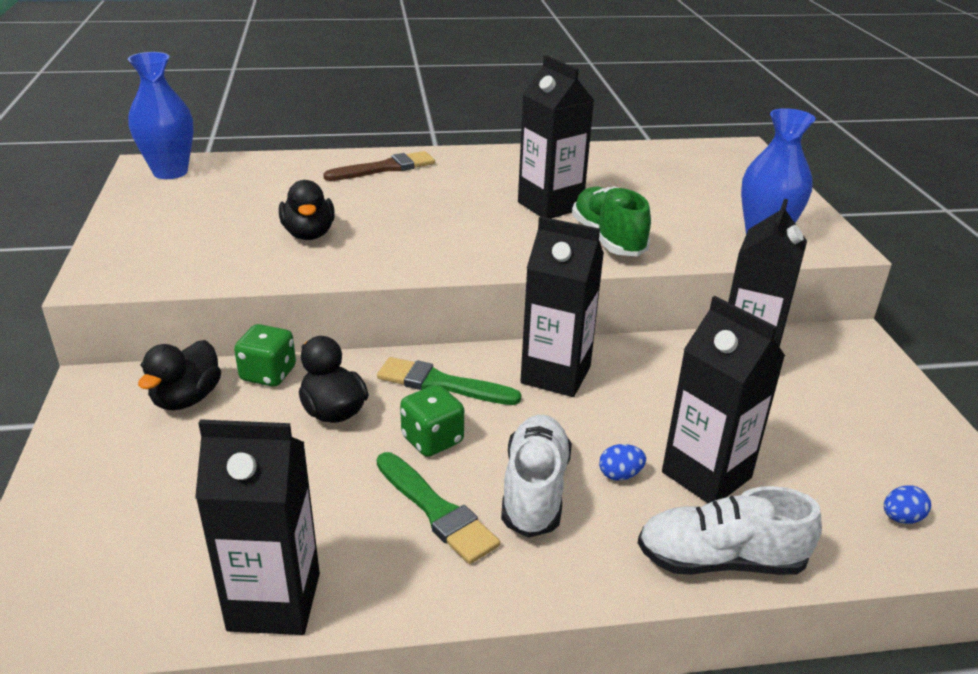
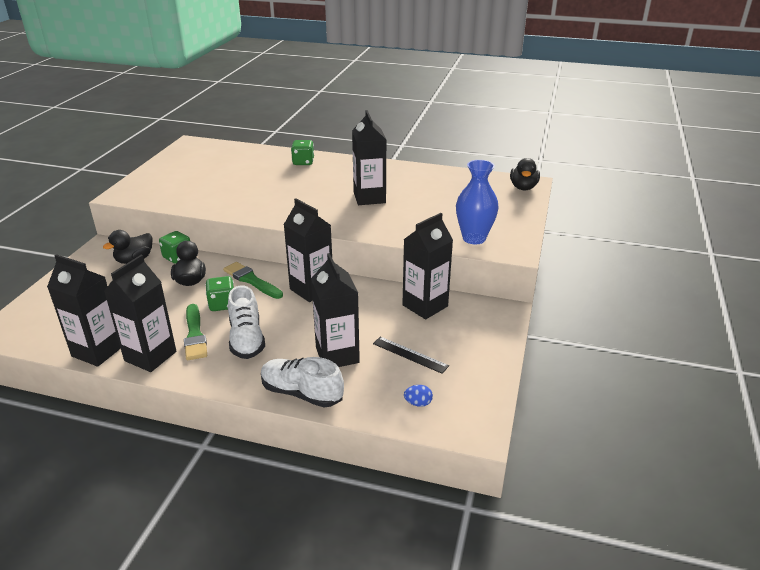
camera: 25 degrees right, 0 degrees up
(170, 172) = (197, 148): blue vase -> none
(309, 234) = (230, 191): black duck -> black duck (523, 187)
(385, 168) = (303, 162): brown brush -> green dice
(391, 578) = (150, 356): none -> black carton
(534, 490) = (246, 339): white shoe -> white shoe turned 135 degrees clockwise
(608, 239) = (380, 221): green shoe -> none
(620, 475) = (294, 343): blue egg -> none
(807, 442) = (410, 354): none -> black ruler

